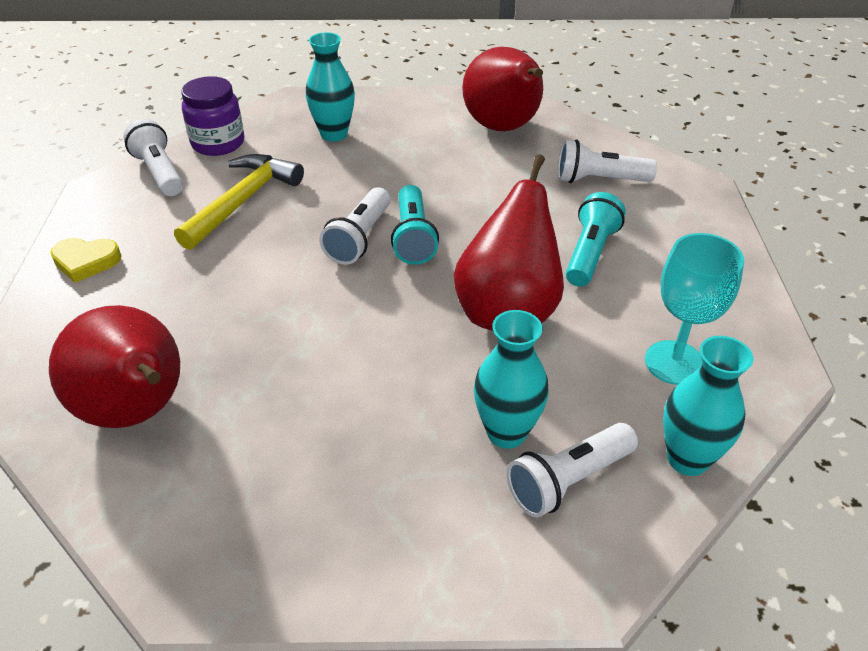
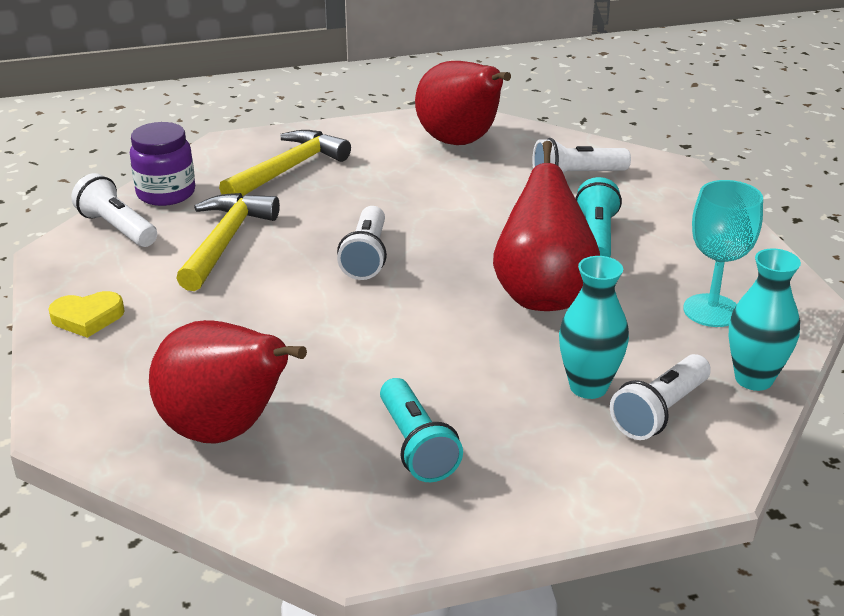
camera: 15 degrees left, 10 degrees down
(334, 134) = (288, 170): turquoise vase -> yellow hammer
(413, 237) = (420, 248): turquoise flashlight -> turquoise flashlight (416, 446)

